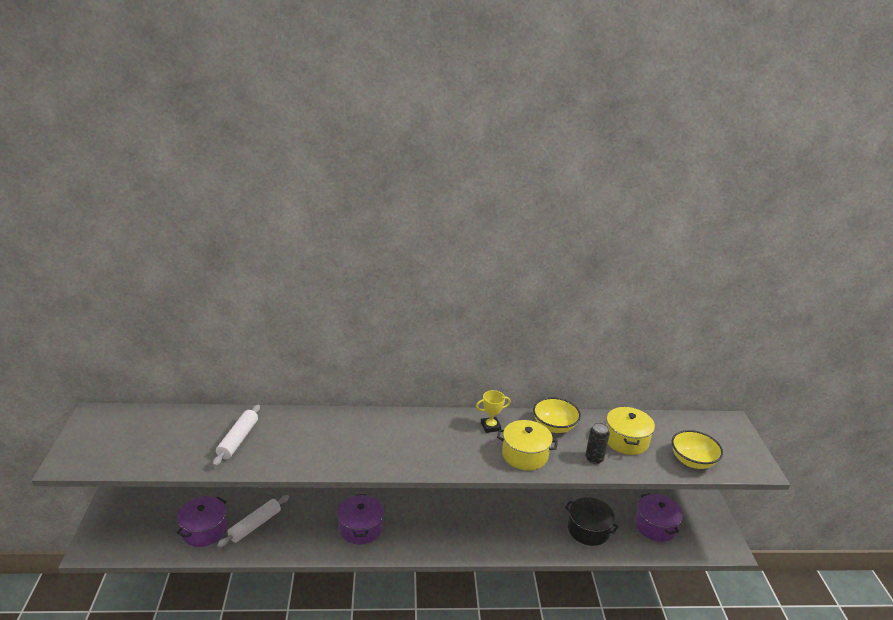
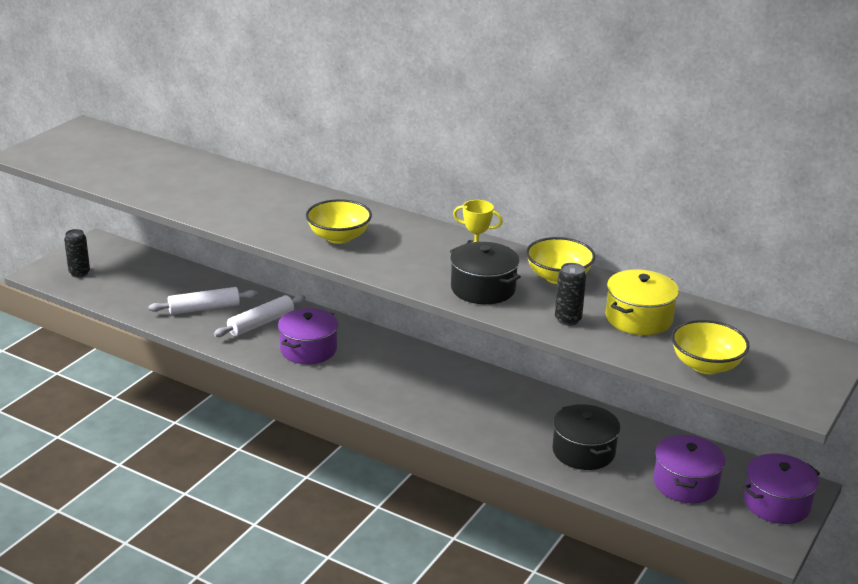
camera: 35 degrees right, 0 degrees up
(124, 535) = (79, 273): none -> black can
(204, 530) = (152, 295): purple pot -> purple pot (776, 503)
(238, 440) = (189, 182): white rolling pin -> white rolling pin (261, 323)
(395, 448) = (339, 237): none -> yellow bowl
(524, 455) = (483, 289): yellow pot -> black pot

